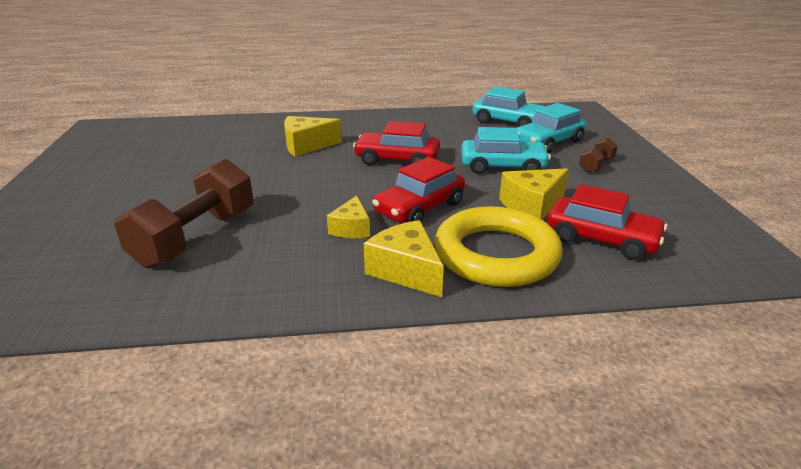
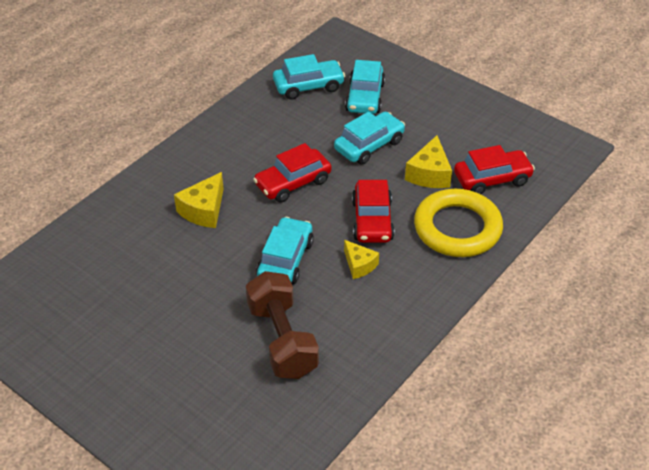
camera: 45 degrees left, 15 degrees up
(303, 195) = (285, 260): none -> turquoise car
(406, 271) = (431, 273): yellow cheese -> none
(596, 165) = (421, 107): brown dumbbell -> none

